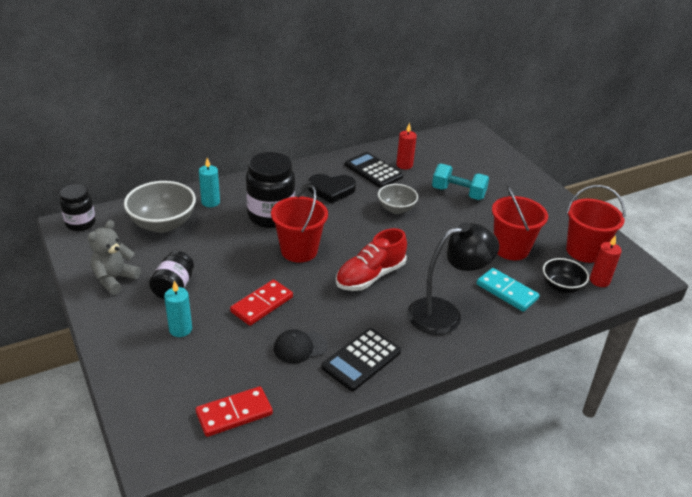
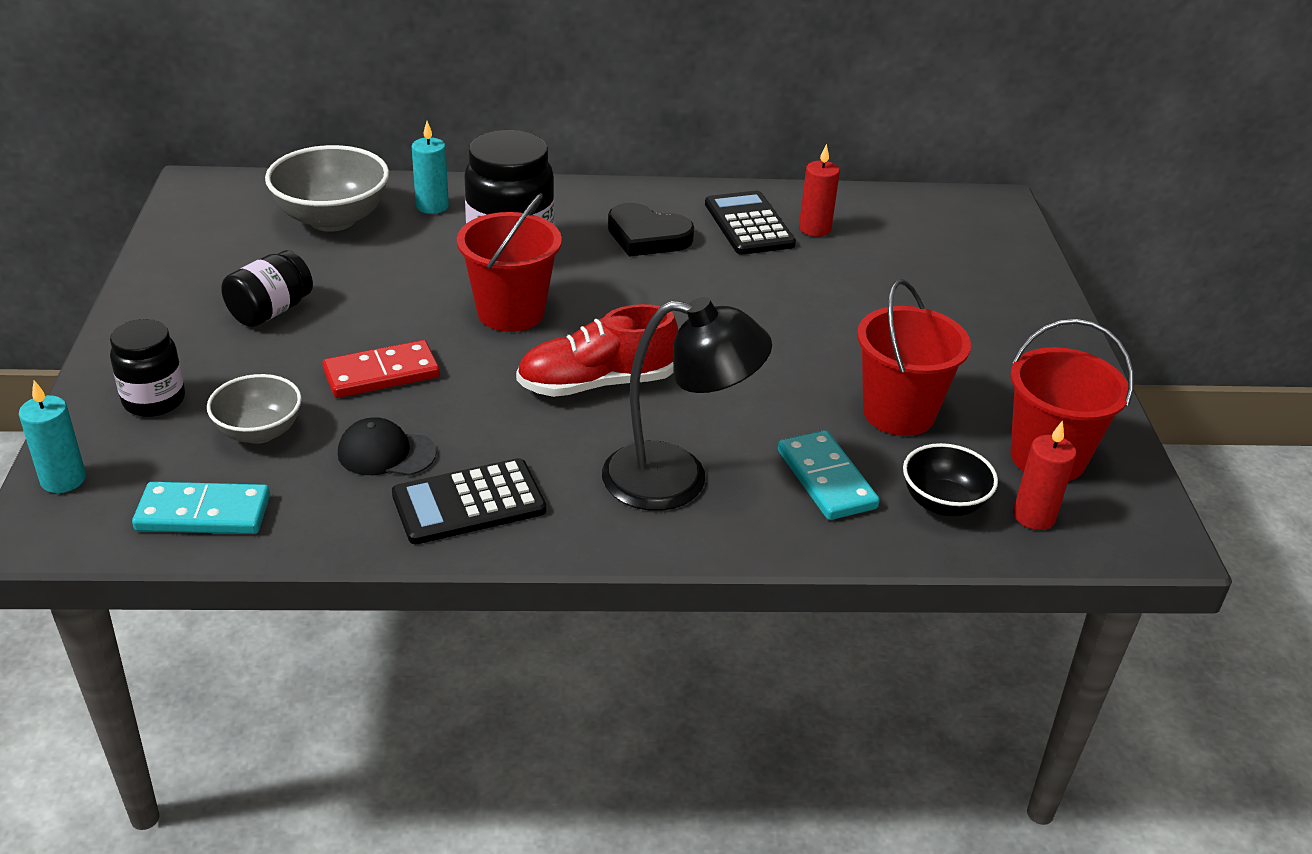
camera: 25 degrees right, 0 degrees up
(80, 223) = (215, 188): black jar -> black jar (154, 401)
(114, 279) = (196, 276): grey teddy bear -> none
(180, 329) = (229, 372): turquoise candle -> turquoise candle (63, 479)
(234, 413) = (203, 513): red domino -> turquoise domino
(396, 209) = (736, 293): grey bowl -> grey bowl (259, 432)
(458, 193) = (877, 297): turquoise dumbbell -> none

